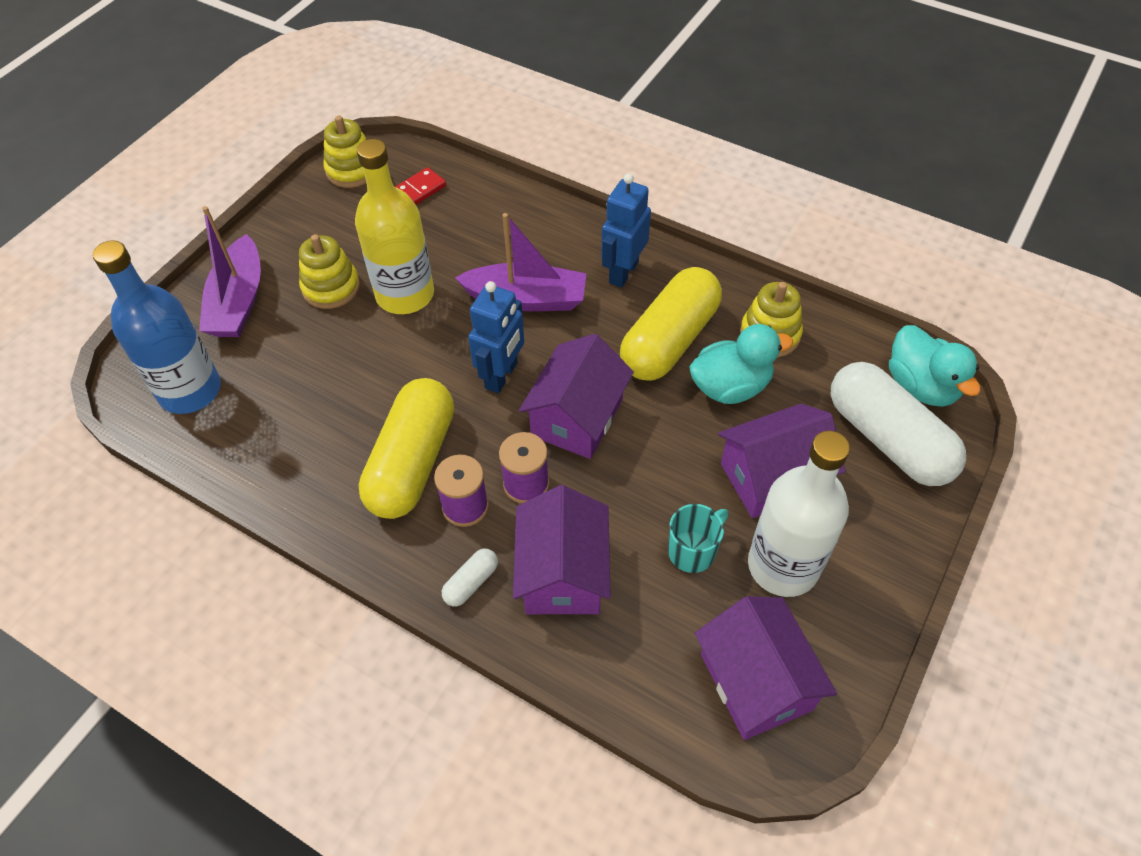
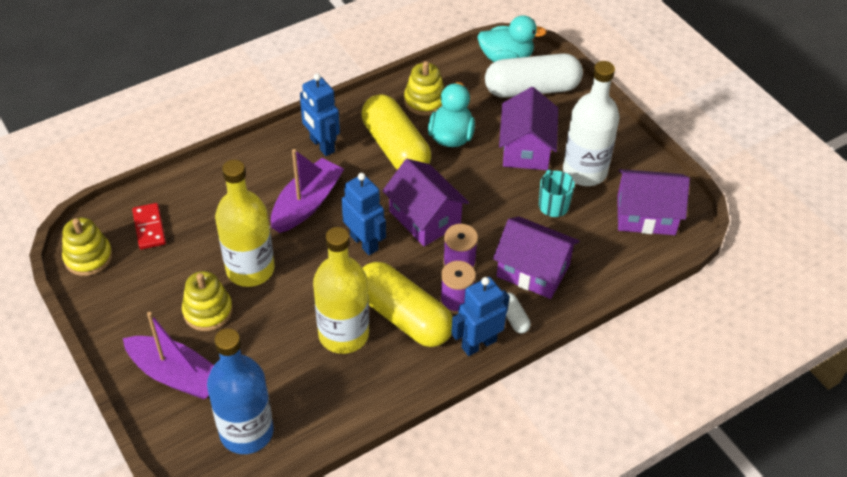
camera: 65 degrees left, 5 degrees down
(357, 416) = (343, 334): none -> yellow bottle
(409, 559) = (478, 344): none -> blue robot

